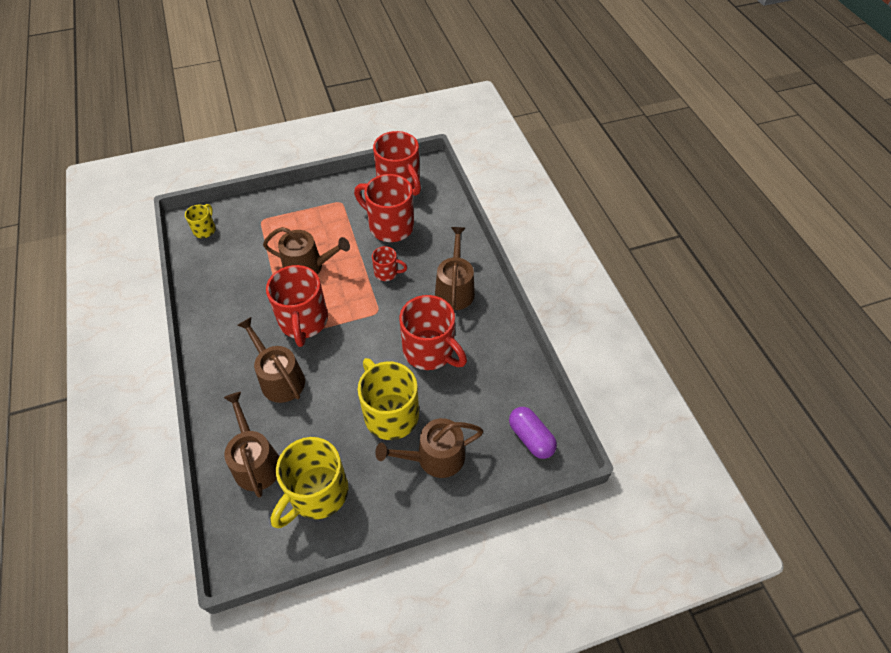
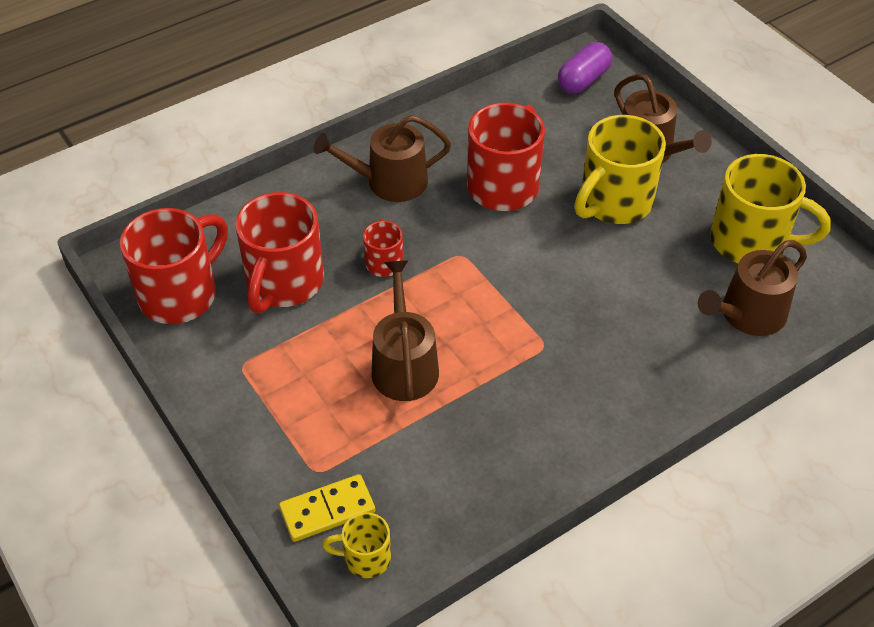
camera: 105 degrees left, 5 degrees down
(238, 220) = (327, 510): none -> yellow domino
(279, 378) = (619, 332): brown watering can -> none
(303, 322) = (513, 335): red mug -> none

